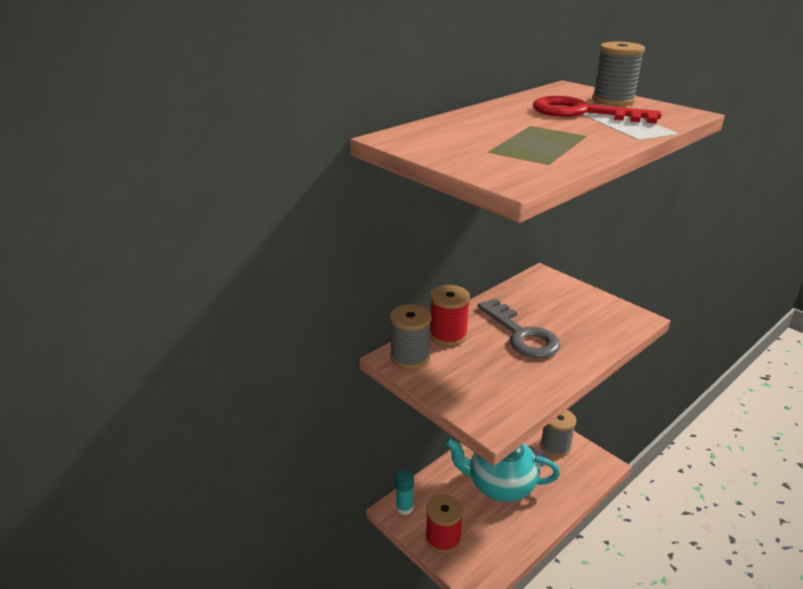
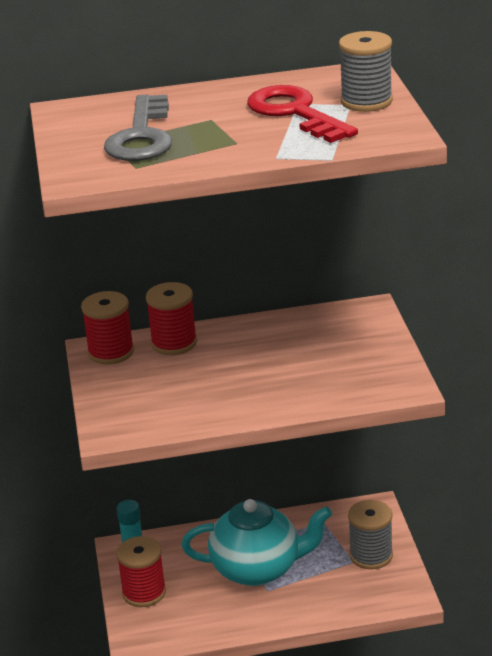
camera: 35 degrees right, 0 degrees up
(410, 356) = (111, 352): grey spool -> red spool
(500, 485) = (258, 569): turquoise teapot -> turquoise teapot turned 135 degrees clockwise
(521, 334) = (249, 365): grey key -> grey key (142, 136)

